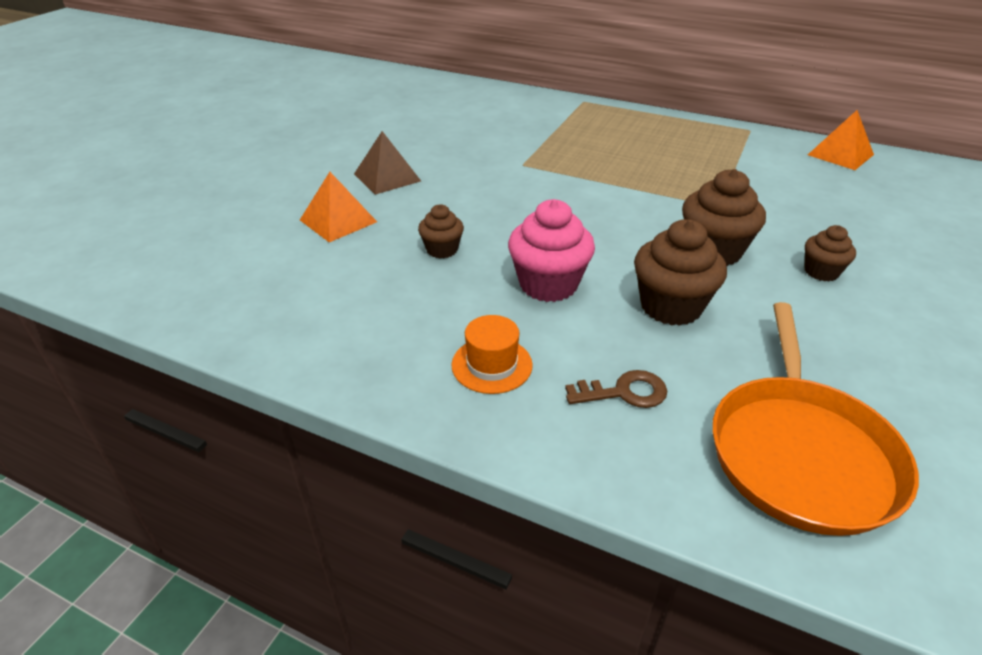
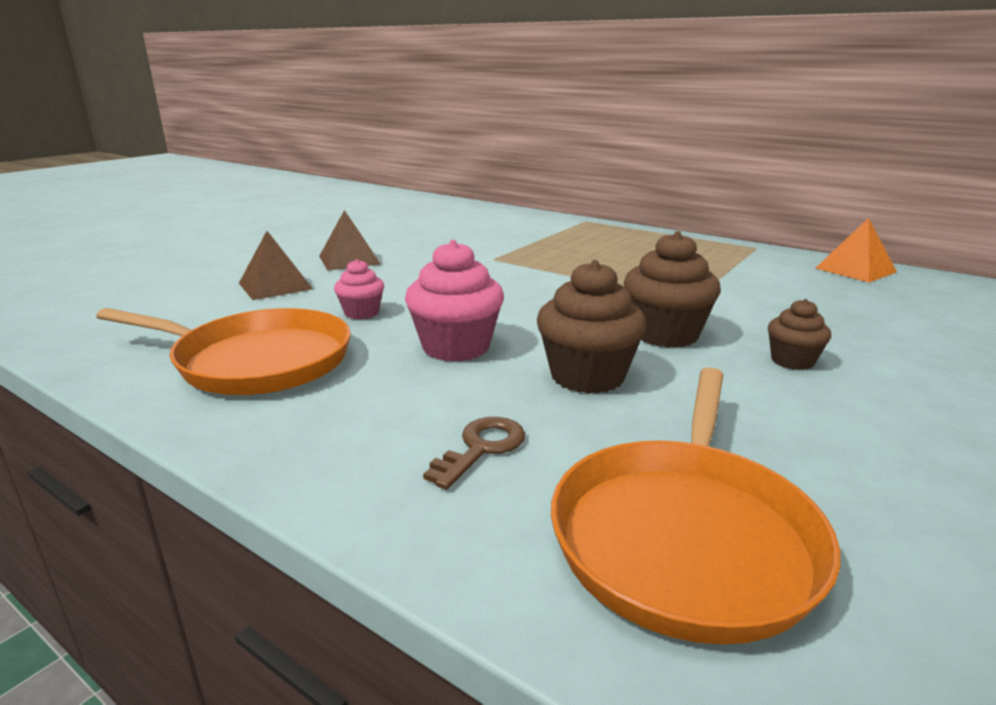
camera: 10 degrees right, 15 degrees down
(338, 221) = (275, 286): orange pyramid -> brown pyramid
(385, 319) = (256, 361): none -> orange pan
(442, 250) = (361, 313): brown cupcake -> pink cupcake
(492, 365) = (341, 408): orange hat -> none
(624, 392) = (481, 448): brown key -> brown key turned 60 degrees counterclockwise

